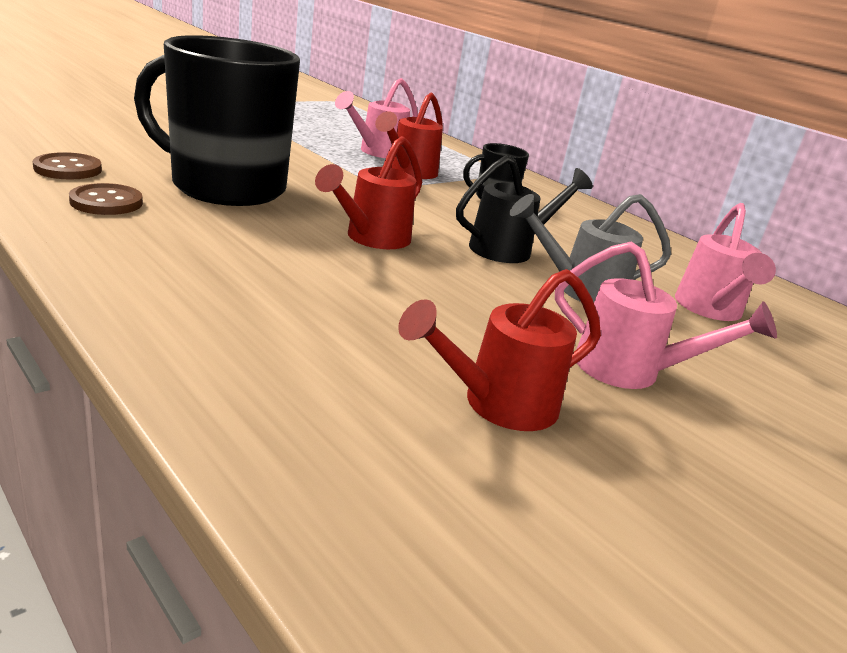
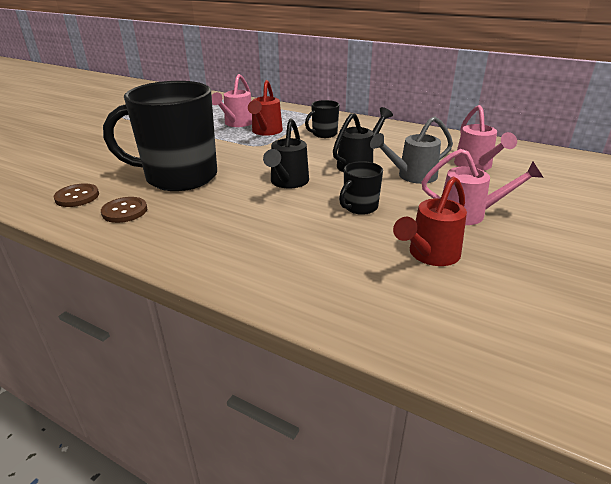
camera: 15 degrees left, 5 degrees up
(372, 239) = (287, 182): red watering can -> black watering can
(449, 303) = (359, 207): none -> black mug

